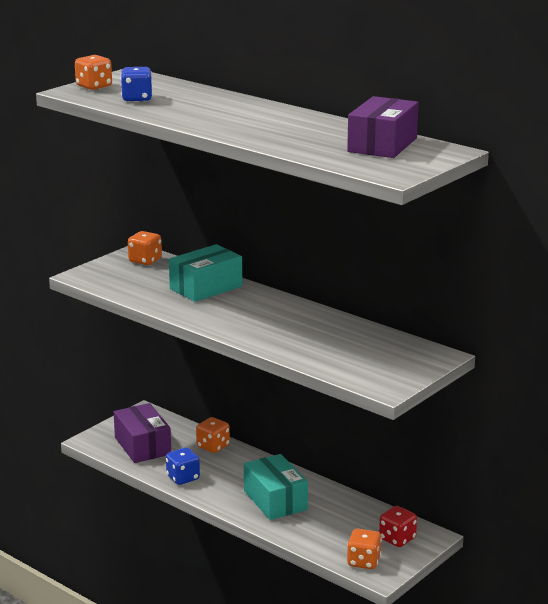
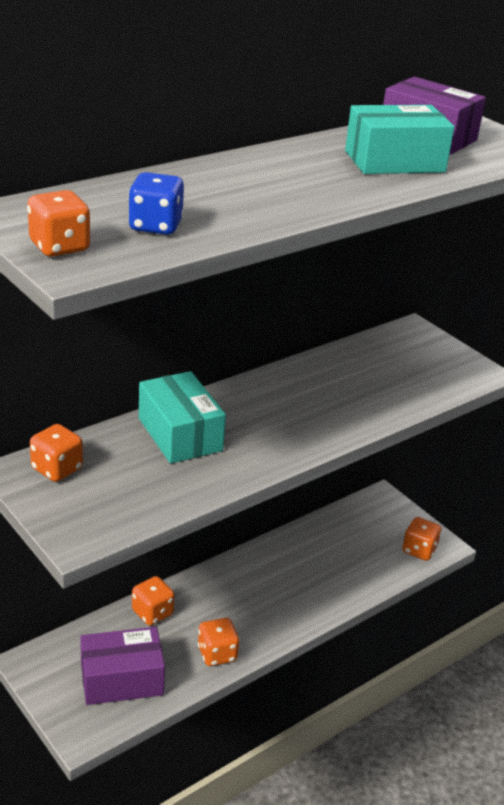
camera: 80 degrees left, 10 degrees up
(183, 478) = (217, 654): blue dice -> orange dice
(275, 500) = (290, 586): turquoise box -> turquoise box (394, 161)
(397, 539) = (383, 519): red dice -> none

